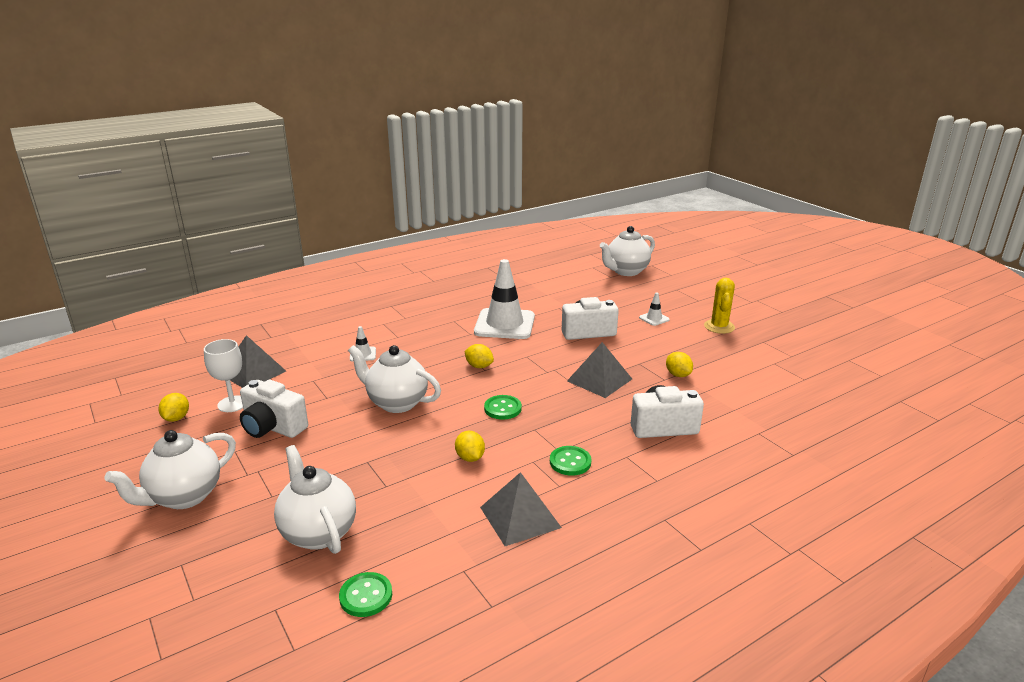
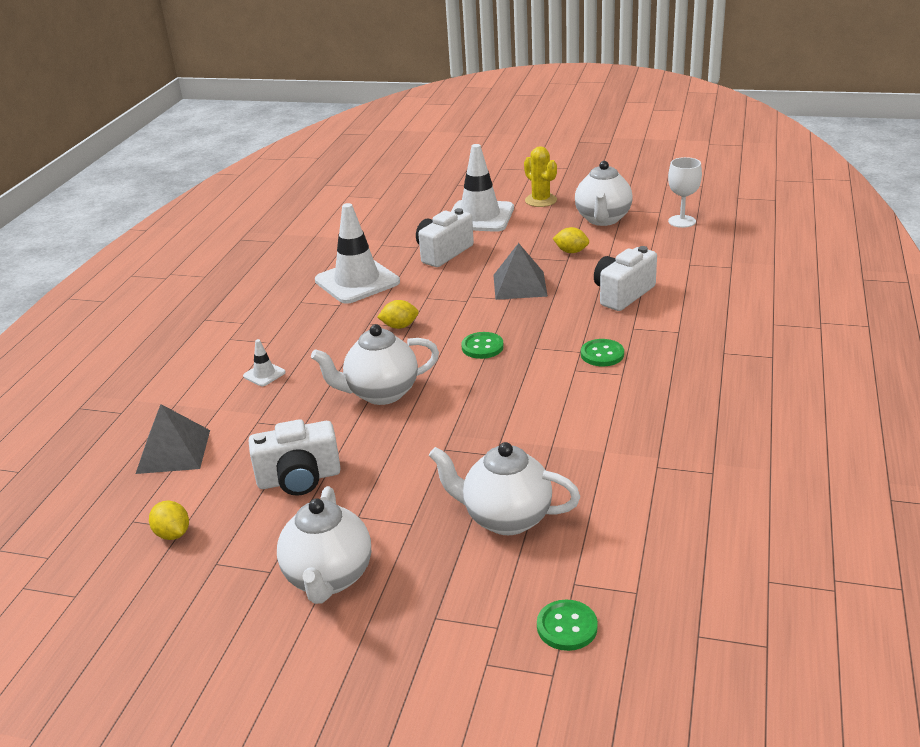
camera: 40 degrees left, 5 degrees up
(232, 404) = (211, 487): white goblet -> white goblet (682, 221)
(366, 596) = (622, 527): green button -> green button (567, 627)
(470, 458) = (523, 395): yellow lemon -> none
(520, 517) = (633, 410): grey pyramid -> none
(626, 271) = (386, 187): white teapot -> white teapot (603, 219)
(654, 318) = (479, 217): white traffic cone -> white traffic cone, size x2.38

